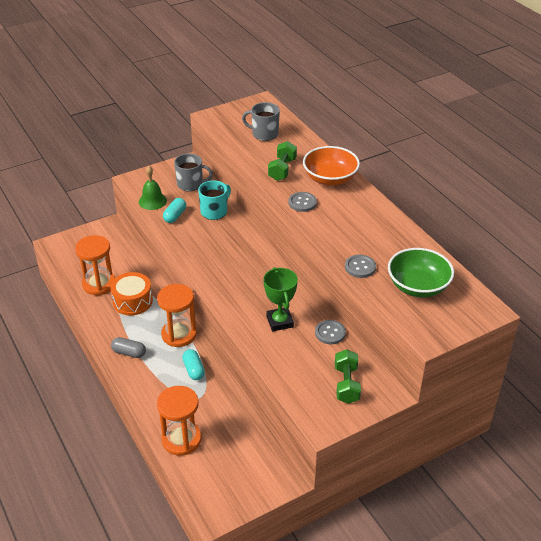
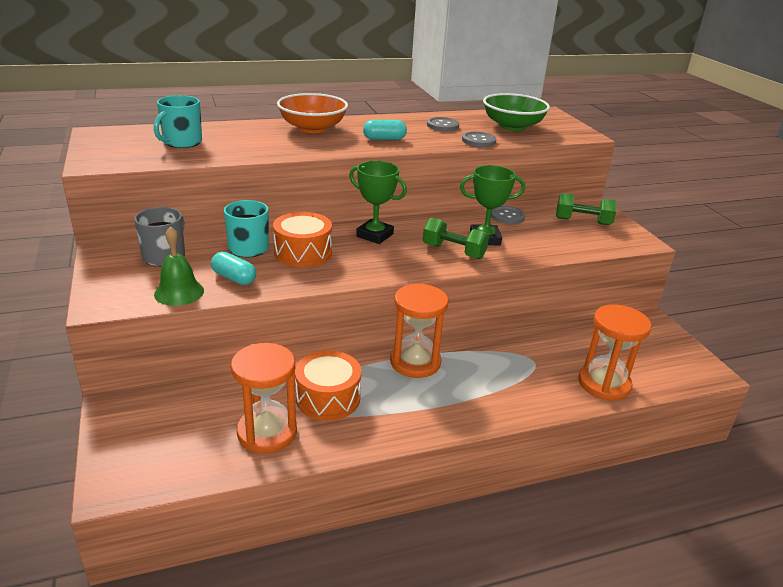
camera: 80 degrees left, 10 degrees down
(129, 353) = (441, 413): grey capsule -> none
(193, 370) = (485, 358): turquoise capsule -> turquoise capsule (384, 139)
(218, 235) = (303, 252): none -> orange drum
(258, 263) = (375, 235): none -> green trophy
(264, 134) = (181, 142): grey mug -> turquoise mug
(282, 169) = (273, 145): green dumbbell -> green dumbbell (453, 251)
(302, 203) = (351, 146): grey button -> grey button (442, 125)

